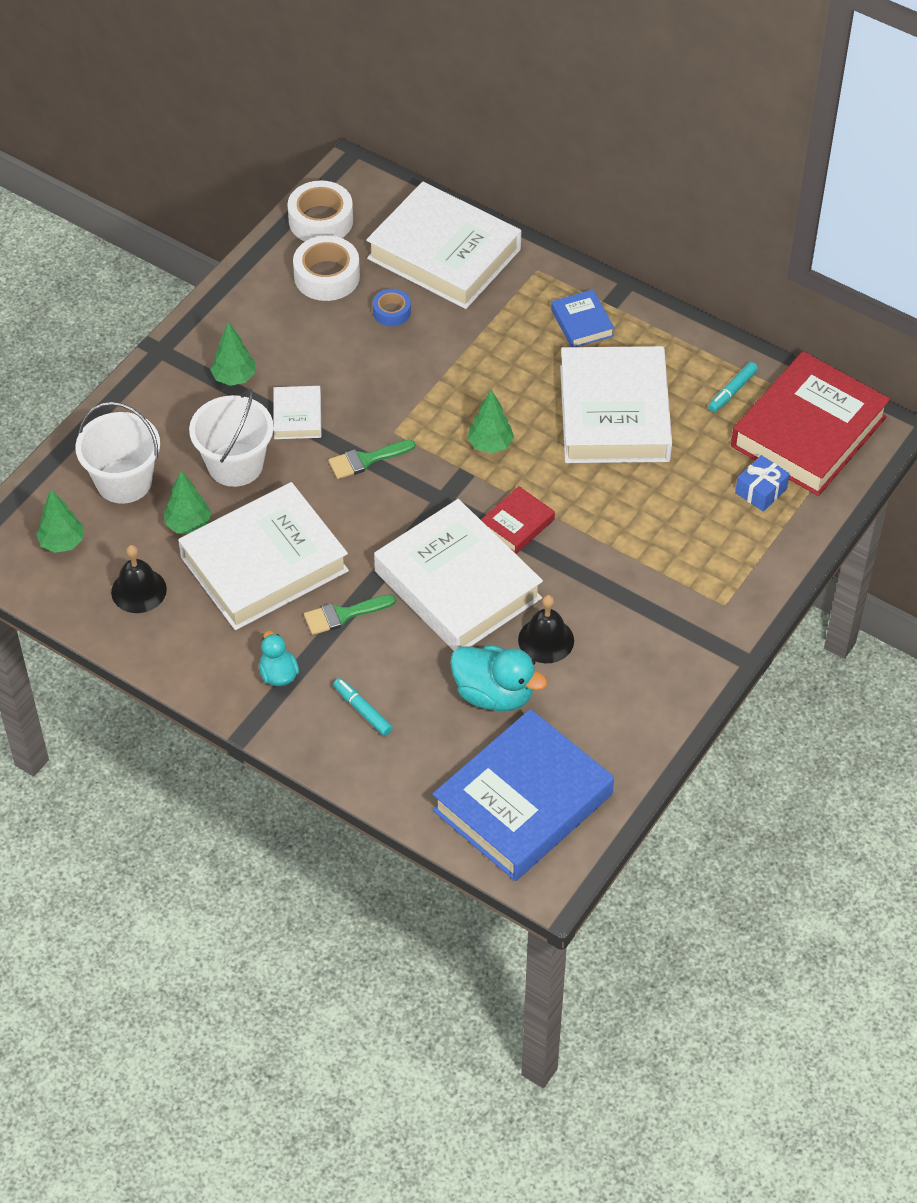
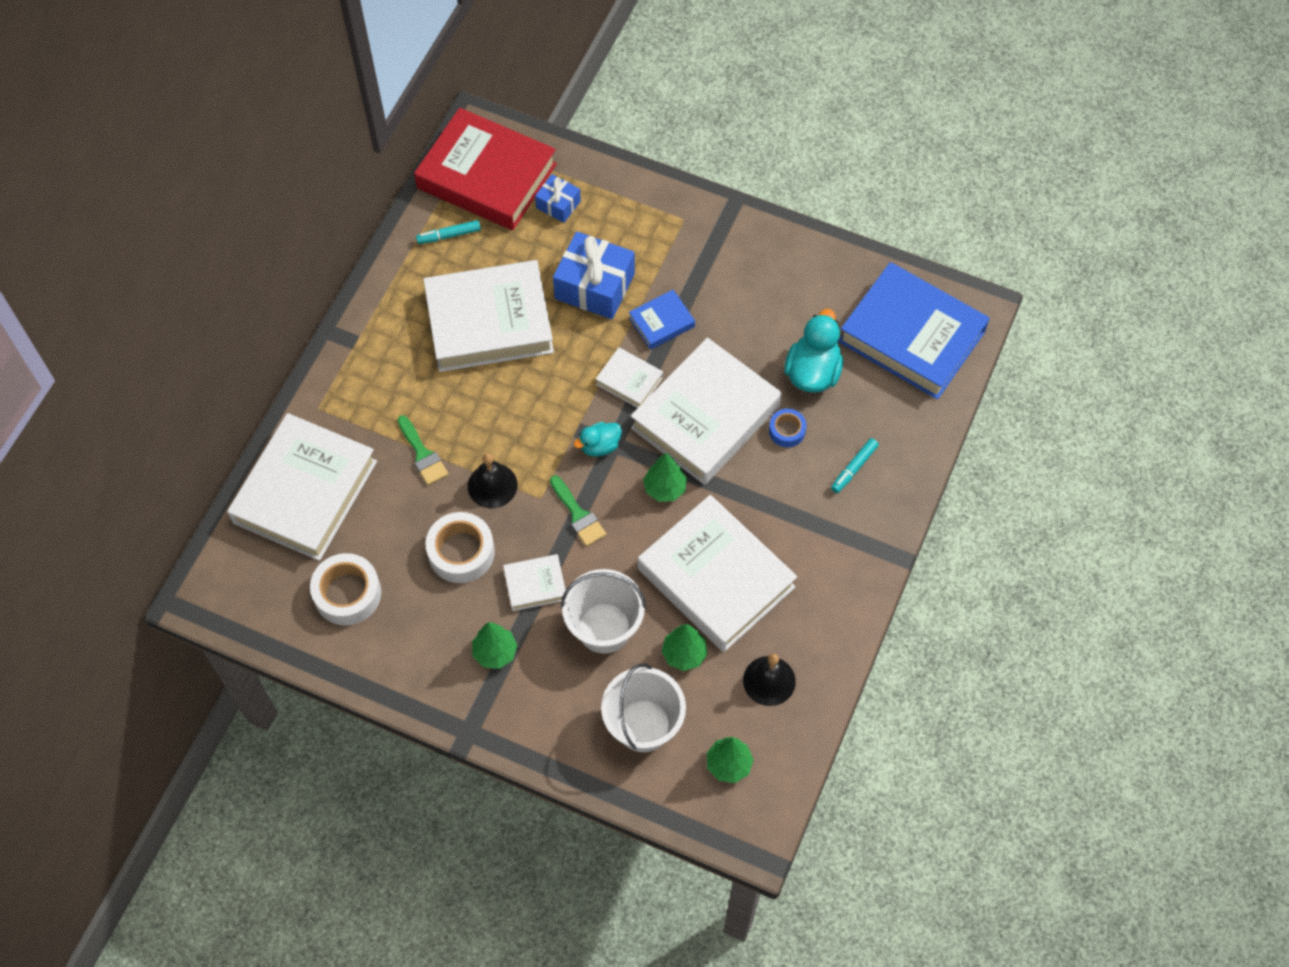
camera: 100 degrees left, 10 degrees up
(278, 674) = (833, 542): turquoise duck -> turquoise duck (600, 446)
(321, 220) = (269, 614): white tape -> white tape (461, 552)
(343, 615) = (758, 501): green brush -> green brush (422, 454)
(391, 312) = (389, 525): blue tape -> blue tape (787, 431)
(490, 444) = (542, 415): green tree -> green tree (665, 488)
(517, 524) = (629, 381): red book -> white book
(546, 640) = (748, 342): black bell -> black bell (492, 485)
(582, 323) = (382, 361): blue book -> blue book (662, 322)
(645, 509) = (594, 286): none -> blue gift
(732, 391) = (449, 235): turquoise marker -> turquoise marker turned 135 degrees clockwise

